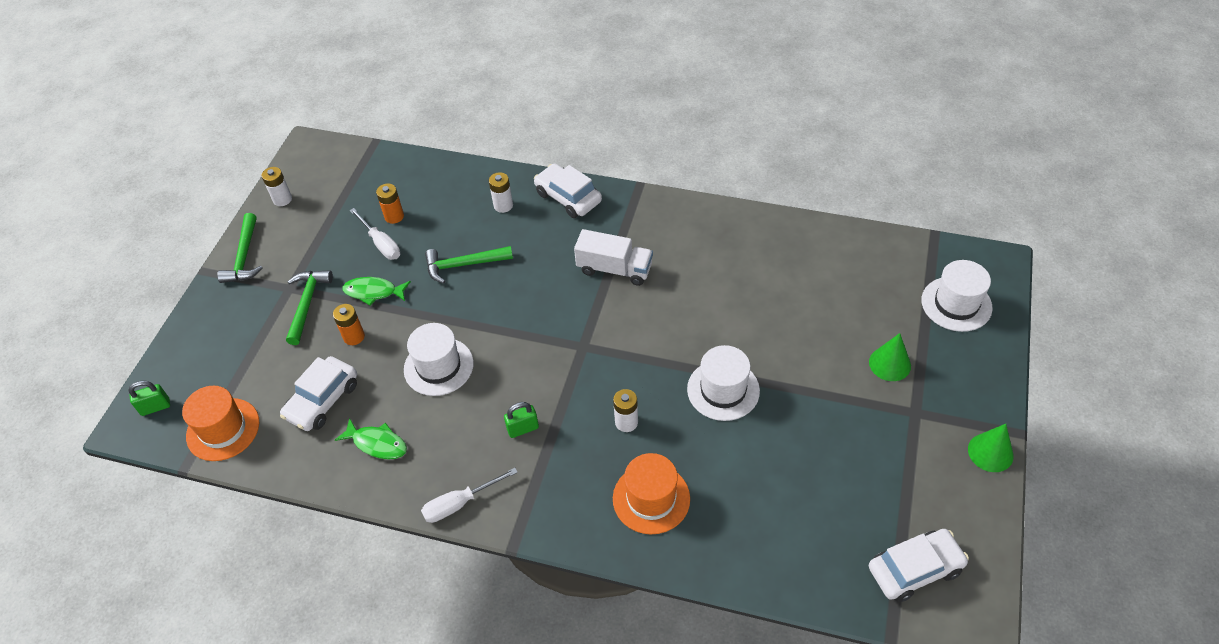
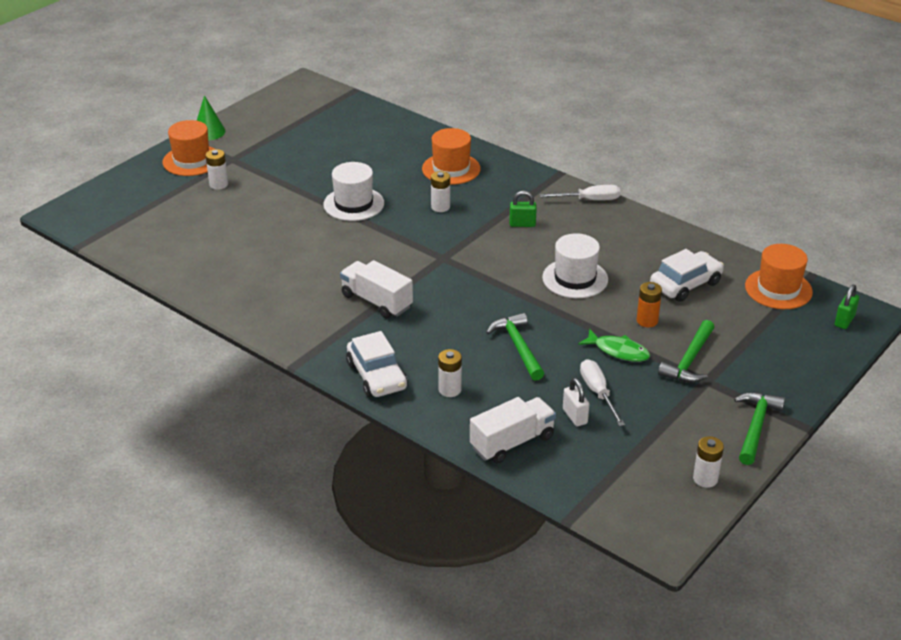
camera: 160 degrees left, 15 degrees down
(155, 407) = (844, 321): green padlock -> green padlock turned 60 degrees counterclockwise
(377, 444) = (644, 246): green fish -> none
(394, 216) = (575, 416): orange battery -> white padlock
(435, 179) = (512, 442): none -> white truck
(464, 265) = (518, 347): green hammer -> green hammer turned 120 degrees counterclockwise
(889, 364) = (218, 184): green cone -> white battery
(915, 569) = (314, 105): white car -> none
(956, 304) = (127, 200): white hat -> none
(956, 391) = (192, 160): none -> orange hat

